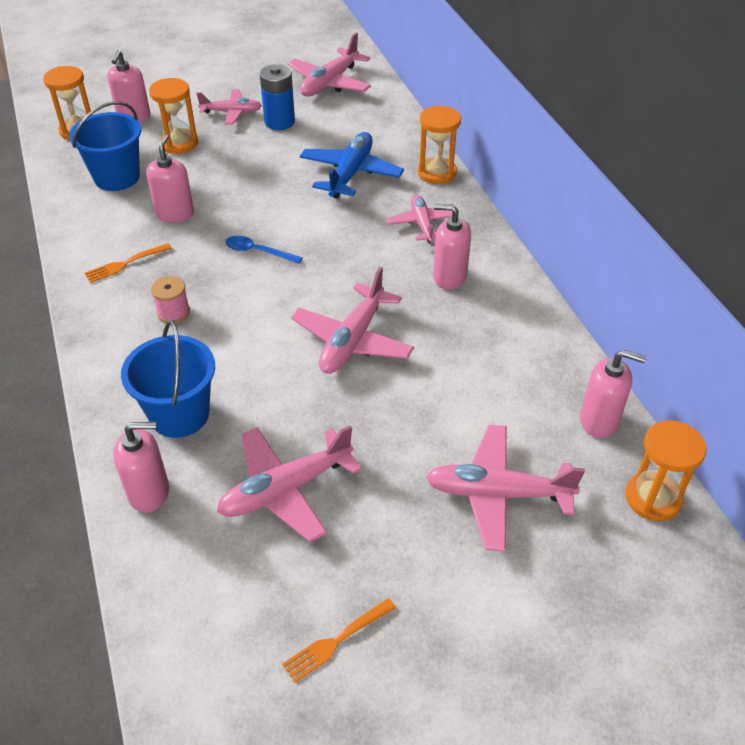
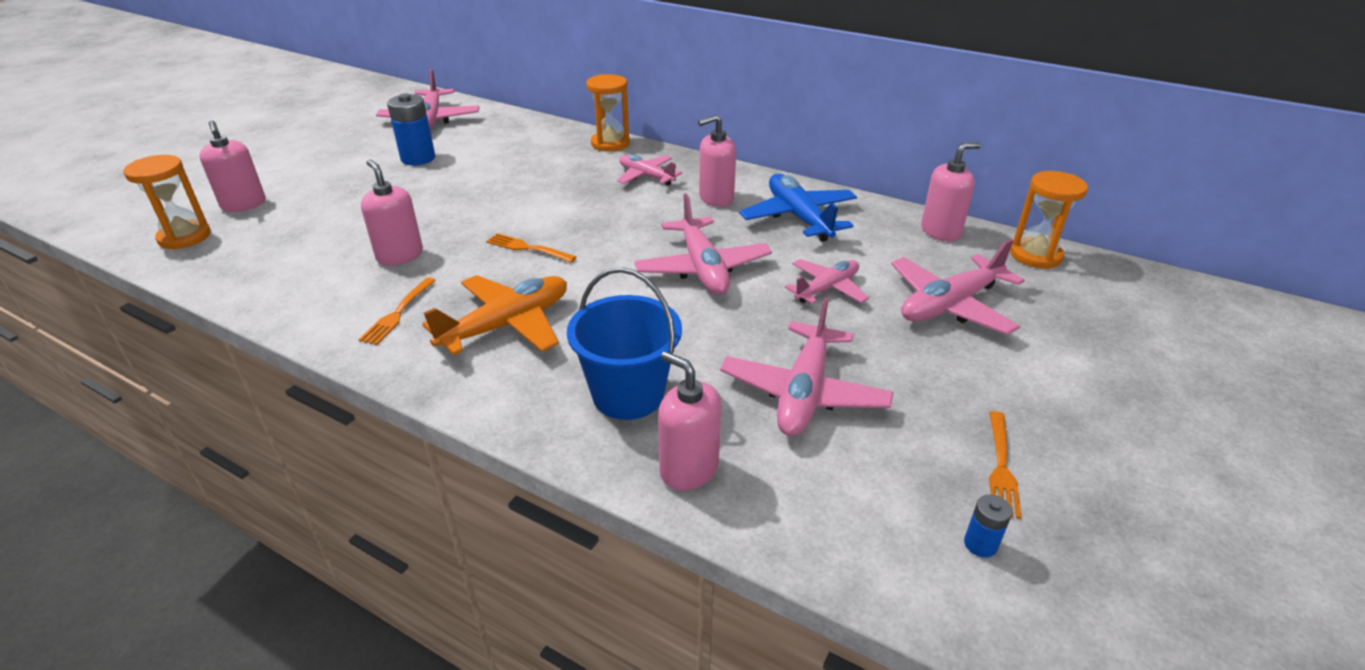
camera: 40 degrees left, 10 degrees down
(117, 177) = (289, 254): blue bucket -> none
(149, 492) = (689, 469): pink soap dispenser -> pink soap dispenser turned 90 degrees counterclockwise
(173, 312) = (507, 325): pink spool -> orange plane
(179, 143) = (329, 206): orange hourglass -> none
(231, 112) = (357, 167): pink plane -> pink plane (827, 289)
(245, 676) = (980, 544): none -> blue battery
(258, 252) = (528, 248): blue spoon -> orange fork
(350, 173) = (537, 168): blue plane -> blue plane (798, 217)

